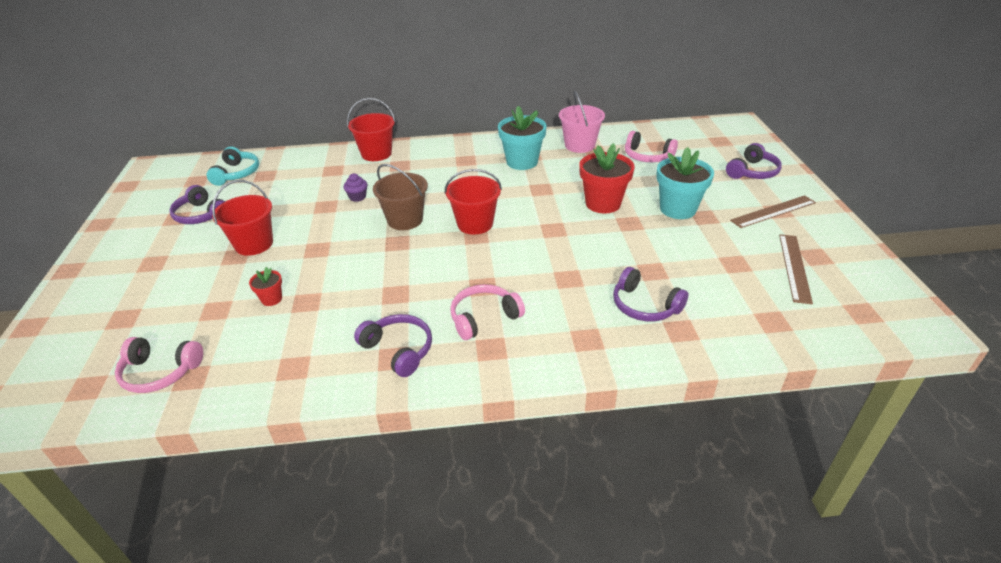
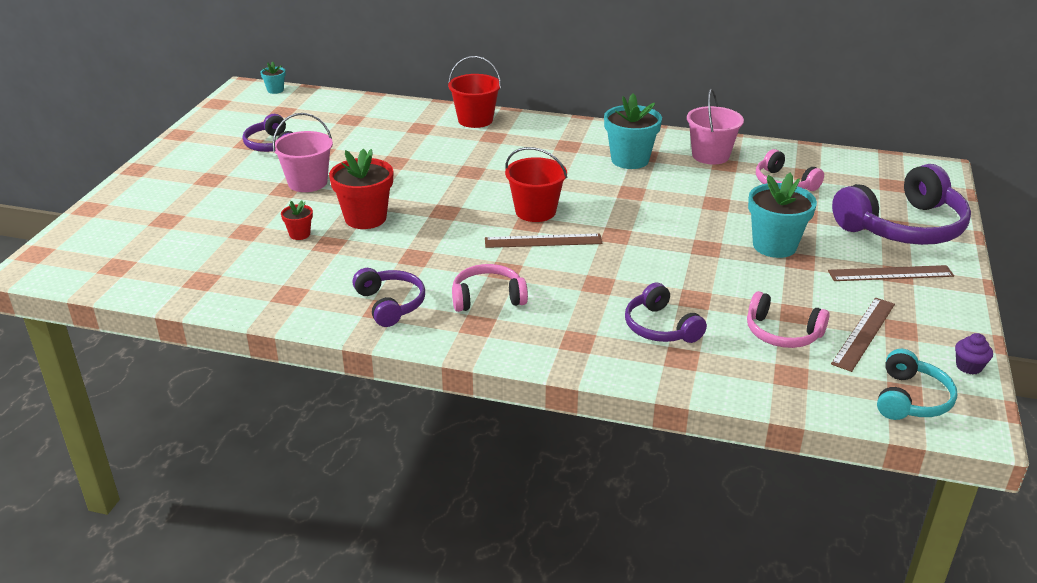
camera: 20 degrees right, 5 degrees down
(160, 372) = (178, 270): pink headphones -> pink headphones (782, 333)
(180, 162) = (275, 90): none -> turquoise flower pot
(236, 173) = (324, 112): turquoise headphones -> turquoise headphones (910, 399)
(254, 244) = (307, 182): red bucket -> pink bucket
(357, 197) = (430, 160): purple cupcake -> purple cupcake (969, 366)
(405, 220) = (465, 192): brown bucket -> none
(498, 249) = (543, 241): none -> brown ruler
(603, 203) = (691, 222): red flower pot -> red flower pot (365, 218)
(752, 172) = (903, 227): purple headphones -> purple headphones, size x1.83

